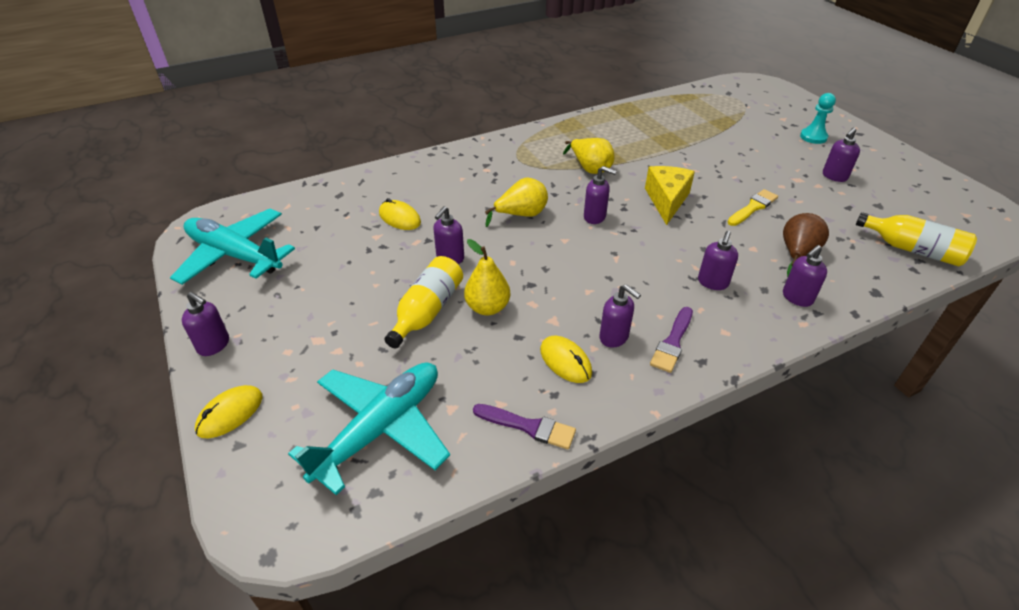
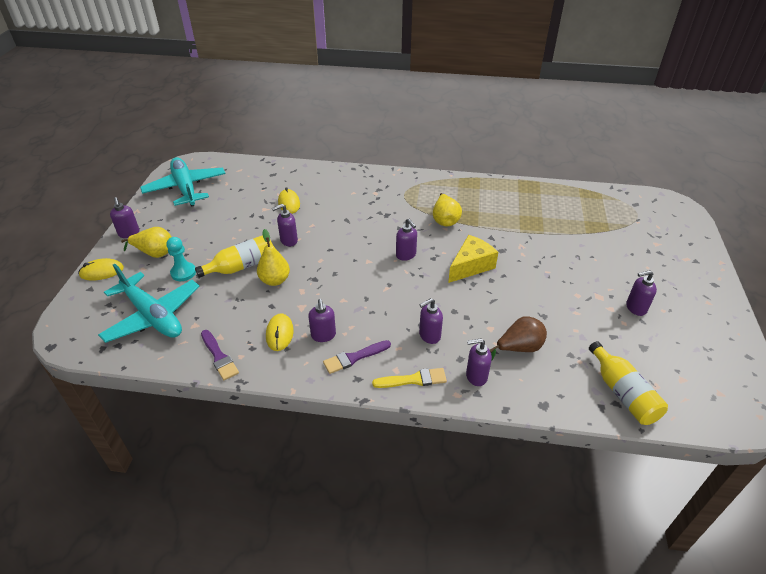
camera: 35 degrees right, 0 degrees up
(381, 428) = (153, 316): turquoise plane -> turquoise plane turned 60 degrees clockwise
(521, 215) = (361, 232): yellow pear -> yellow pear (155, 253)
(753, 207) = (530, 300): yellow brush -> yellow brush (413, 379)
(813, 137) = (663, 269): turquoise pawn -> turquoise pawn (183, 272)

